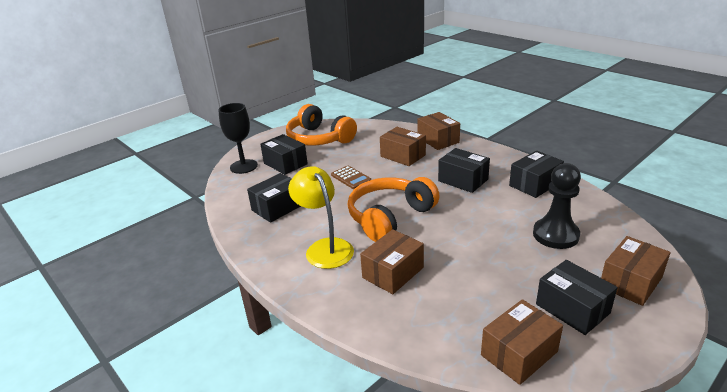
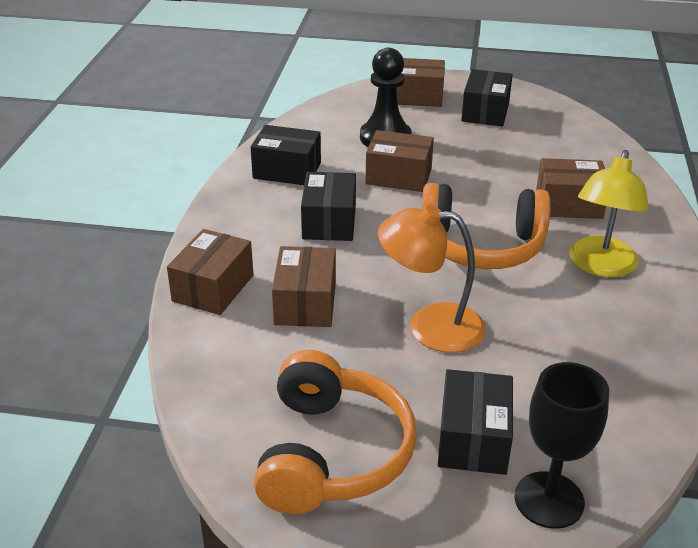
camera: 130 degrees left, 5 degrees up
(277, 207) = (591, 358): black box -> none
(351, 178) = (430, 326): brown calculator -> orange lamp
(519, 353) = (566, 121): brown box -> brown box (398, 176)

